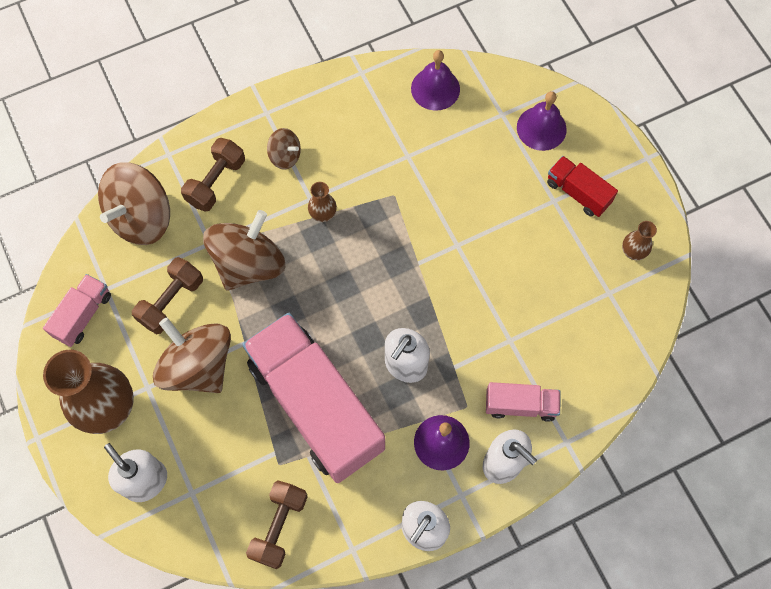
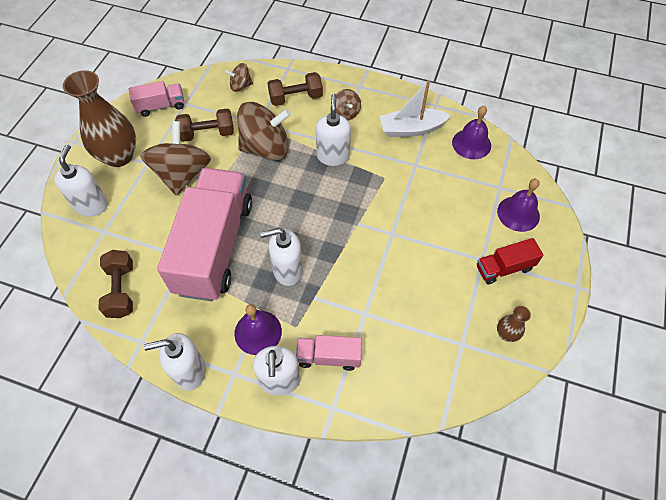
camera: 45 degrees right, 10 degrees down
(141, 217) = (240, 86): brown spinning top -> brown spinning top, size x0.49
(279, 526) = (121, 290): brown dumbbell -> brown dumbbell turned 75 degrees counterclockwise
(323, 214) = (333, 156): brown vase -> white soap dispenser
(366, 120) = (411, 129): none -> white boat
(520, 405) = (329, 357): pink truck -> pink truck turned 135 degrees clockwise
(578, 193) = (504, 268): red truck -> red truck turned 105 degrees counterclockwise

